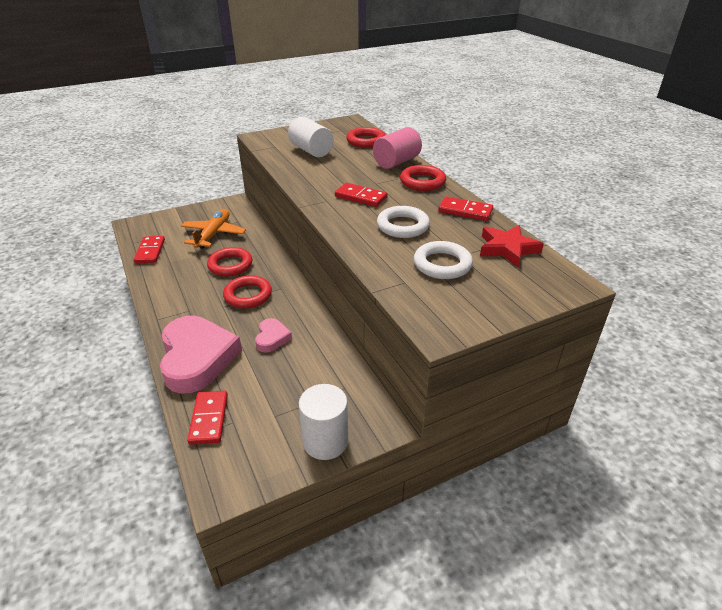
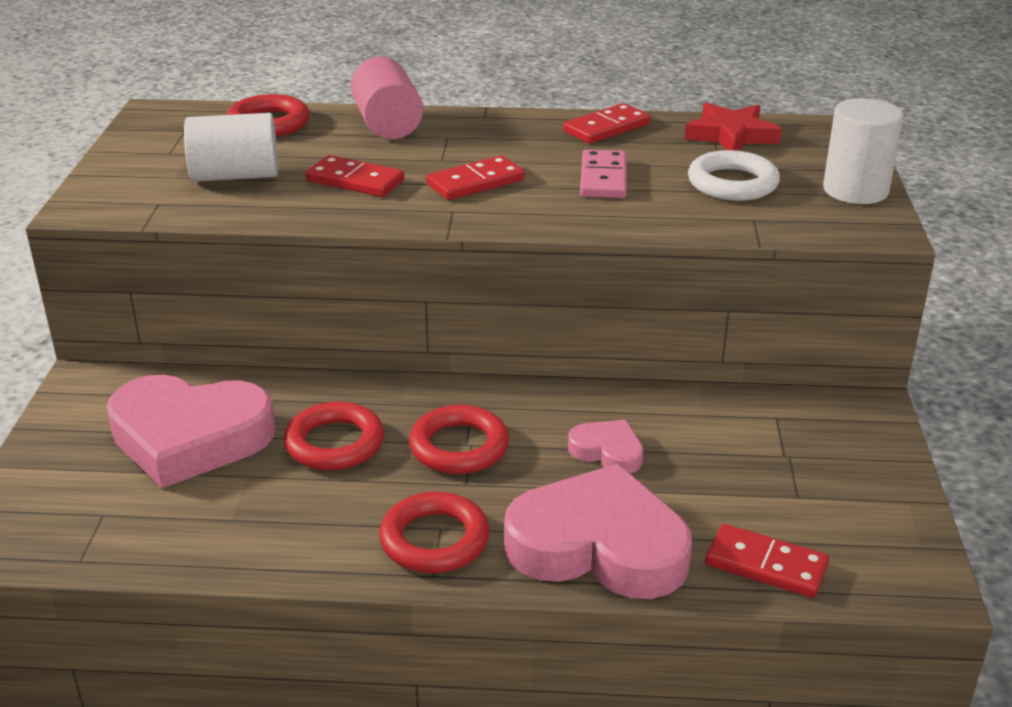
camera: 60 degrees left, 5 degrees down
(150, 251) = (154, 539): red domino -> red domino (355, 181)
(214, 234) = (189, 438): orange plane -> pink heart
(325, 441) = (876, 464): white cylinder -> white cylinder (855, 190)
(403, 226) = (603, 178): white ring -> pink domino
(422, 182) = (482, 127): red ring -> red ring (434, 540)

